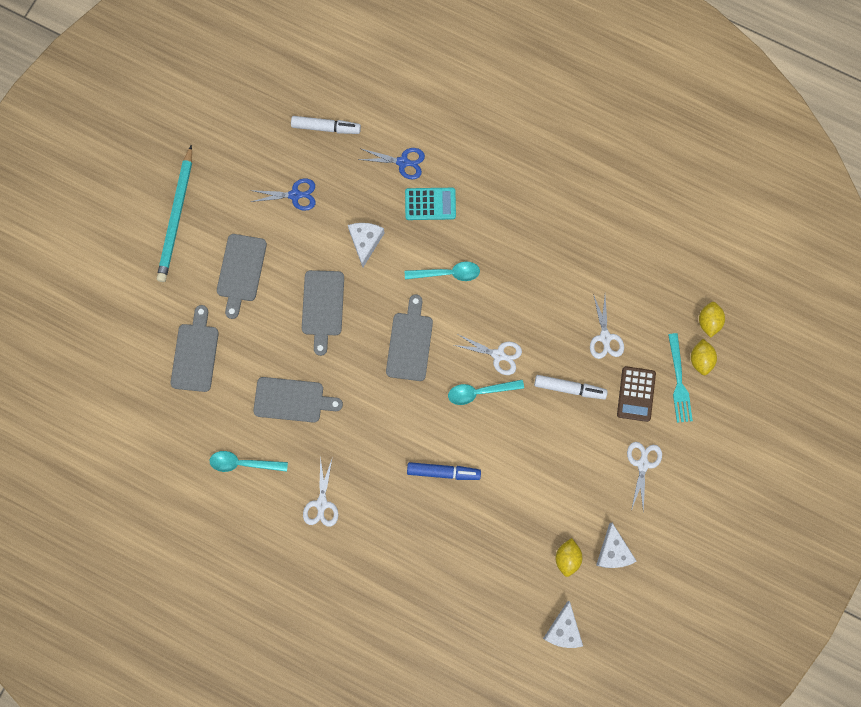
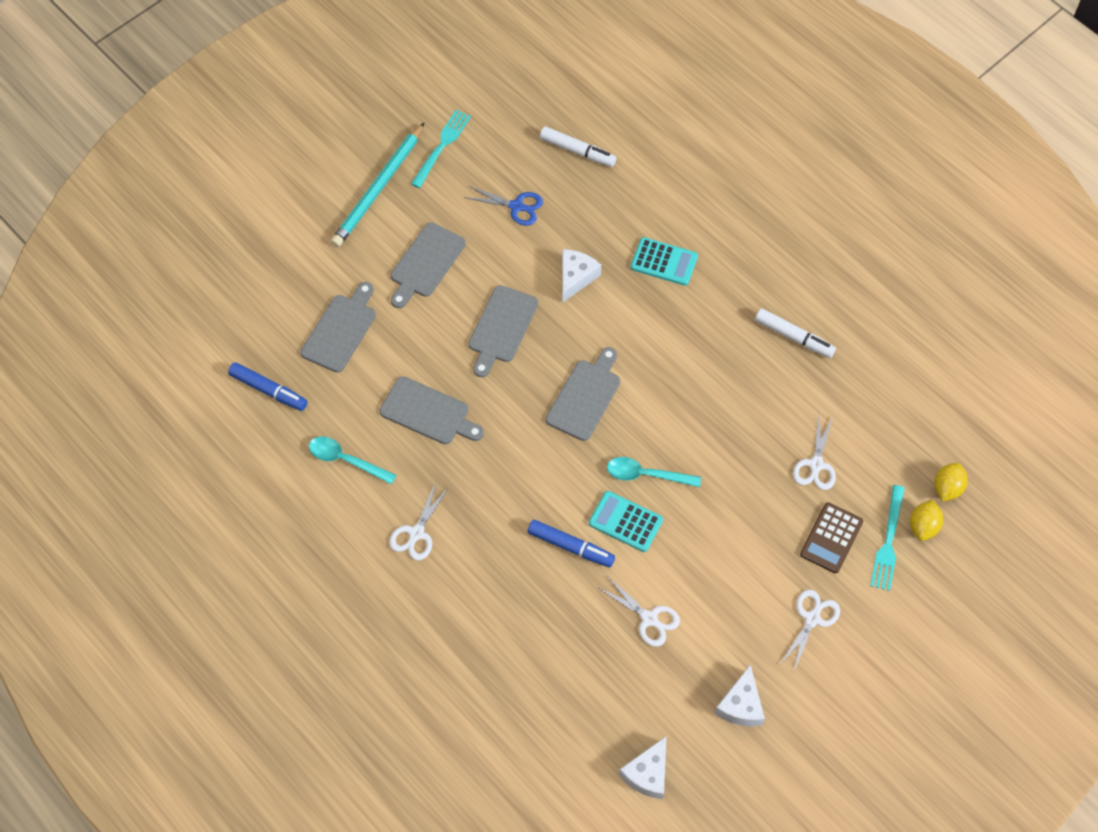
camera: 20 degrees right, 15 degrees down
(158, 426) = (268, 390): none -> blue marker
(214, 160) = (442, 146): none -> turquoise fork
(403, 162) = (649, 211): blue scissors -> none
(447, 273) = (656, 338): turquoise spoon -> none
(477, 436) = (625, 522): none -> turquoise calculator
(498, 355) = (683, 442): white scissors -> white scissors (649, 618)
(567, 558) = (682, 692): yellow lemon -> none
(569, 388) = (753, 506): white marker -> white marker (794, 337)

